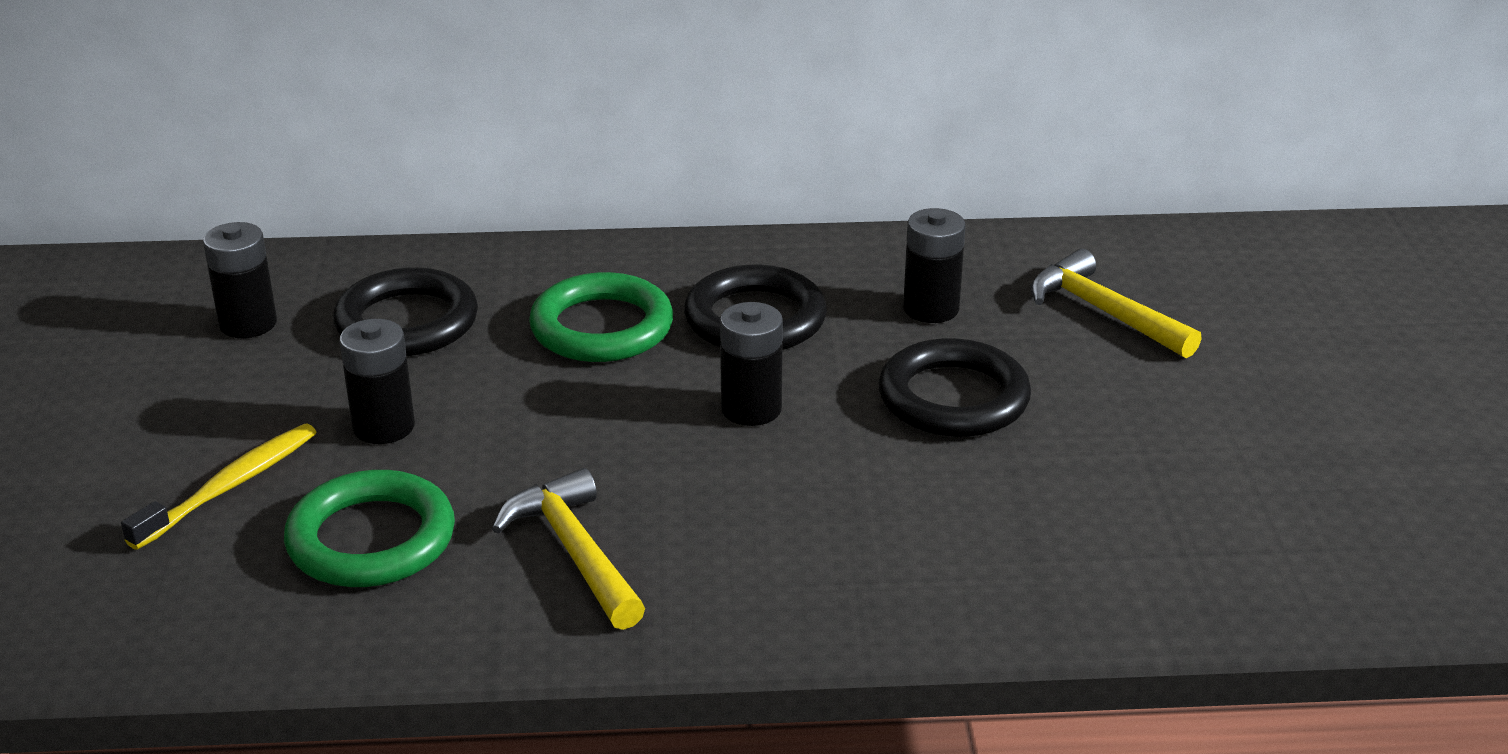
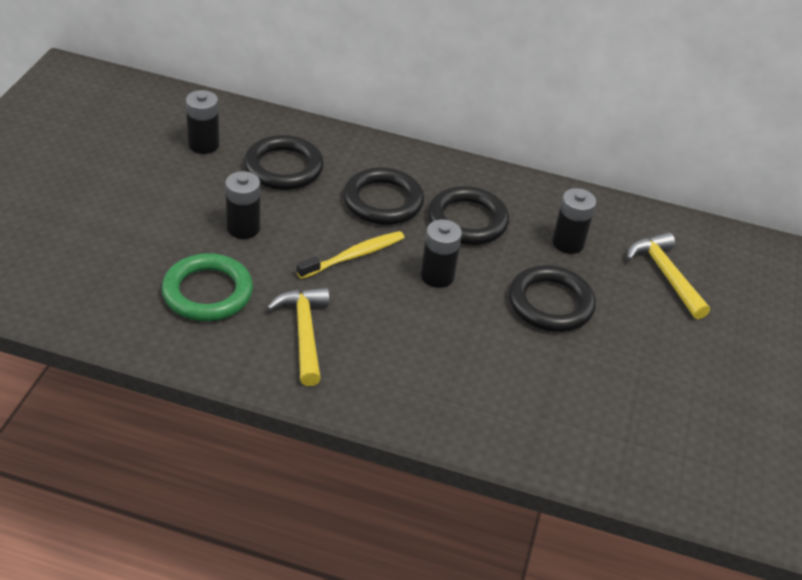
camera: 15 degrees right, 10 degrees up
(229, 486) = (153, 240): yellow toothbrush -> yellow toothbrush (354, 256)
(602, 327) = (383, 201): green ring -> black ring

